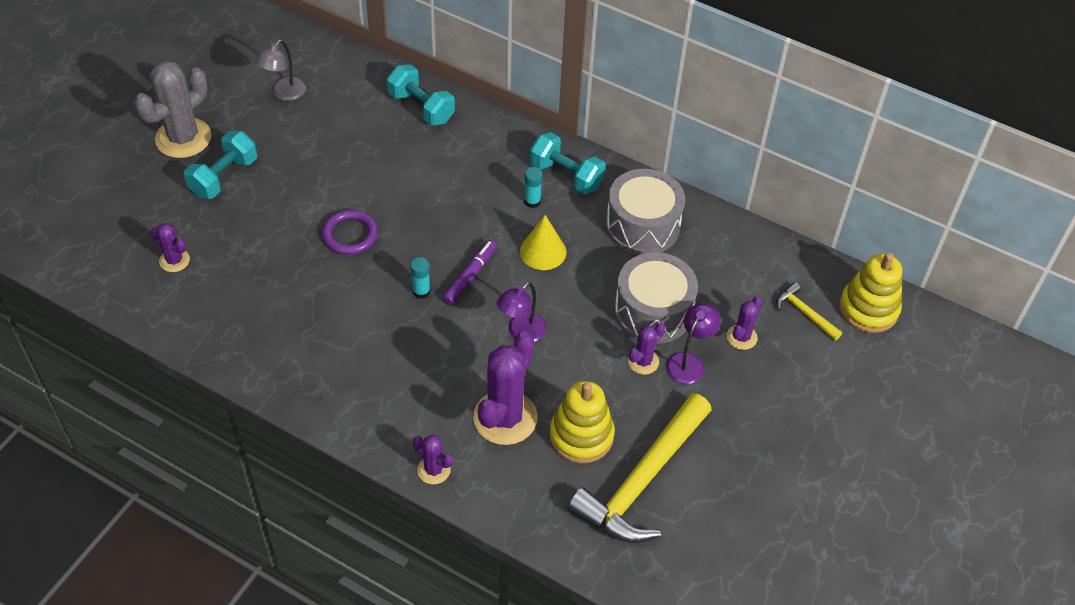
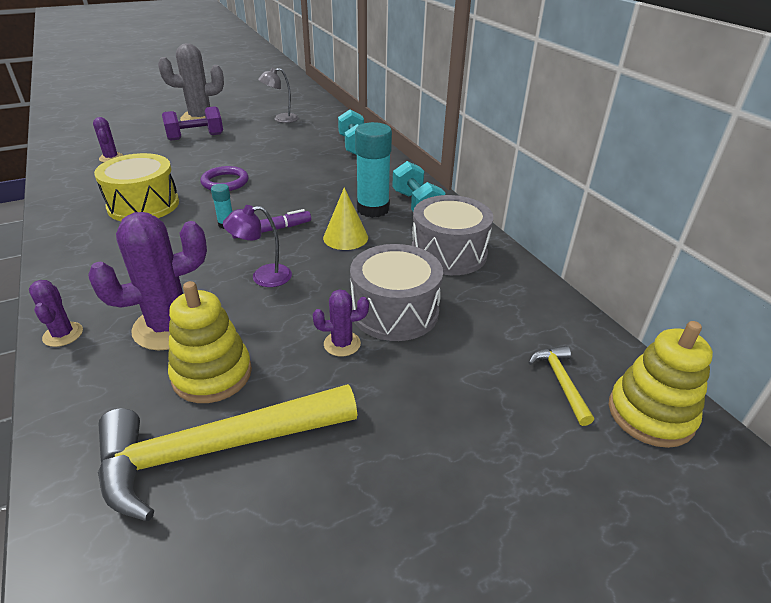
camera: 35 degrees right, 15 degrees down
(224, 177) = (195, 137): turquoise dumbbell -> purple dumbbell
(309, 309) = (143, 205): none -> yellow drum
(532, 201) = (373, 209): turquoise glue stick -> turquoise glue stick, size x2.11
(689, 362) = (387, 365): purple lamp -> none
(741, 337) = (466, 371): purple cactus -> none

